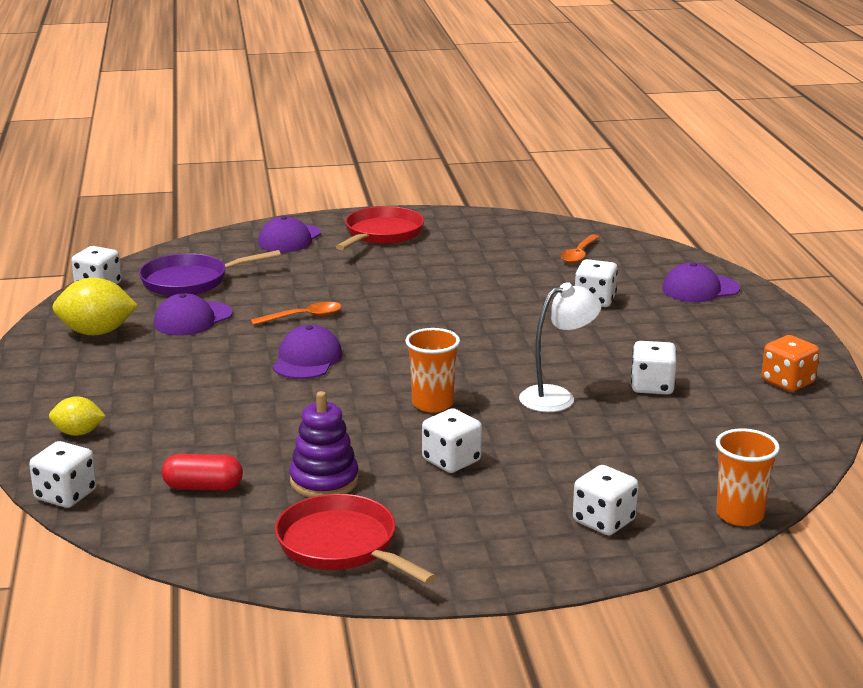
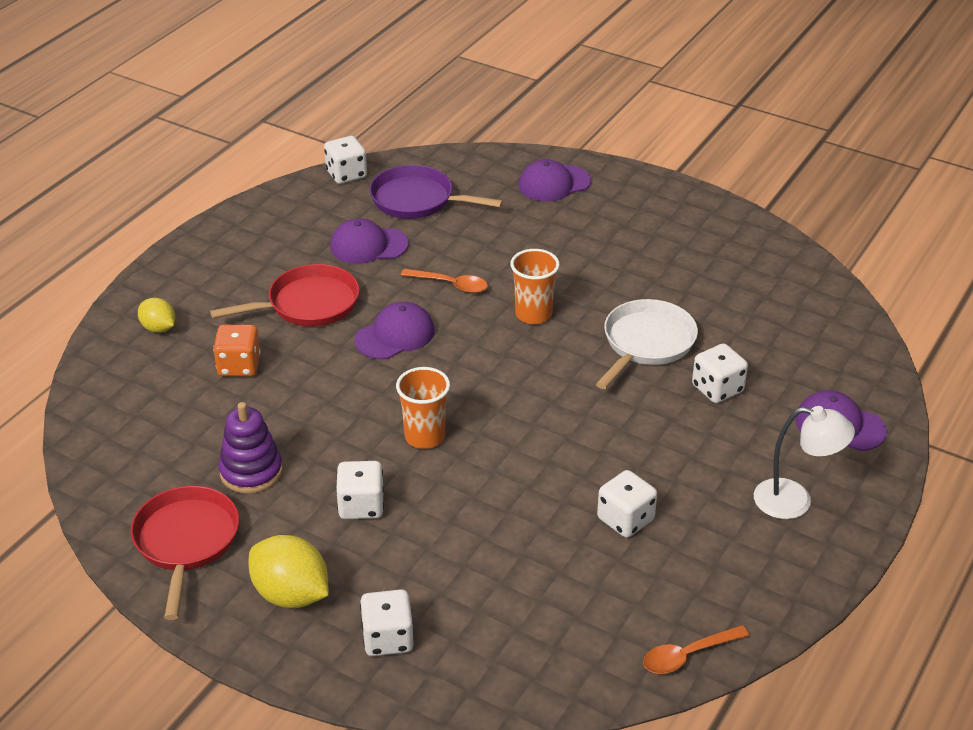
camera: 40 degrees right, 15 degrees up
(66, 495) = (84, 386): white dice -> none
(97, 332) = (287, 227): yellow lemon -> yellow lemon (291, 594)
(203, 487) = (170, 429): red capsule -> none
(381, 234) = (637, 212): red pan -> red pan (307, 304)
(507, 296) = (646, 343): none -> white pan
(557, 397) = (530, 485): white lamp -> white lamp (795, 501)
(579, 254) = (783, 322): orange spoon -> orange spoon (688, 655)
(739, 515) = (499, 702): orange cup -> orange cup (533, 314)
(787, 382) = (755, 585): orange dice -> orange dice (239, 366)

